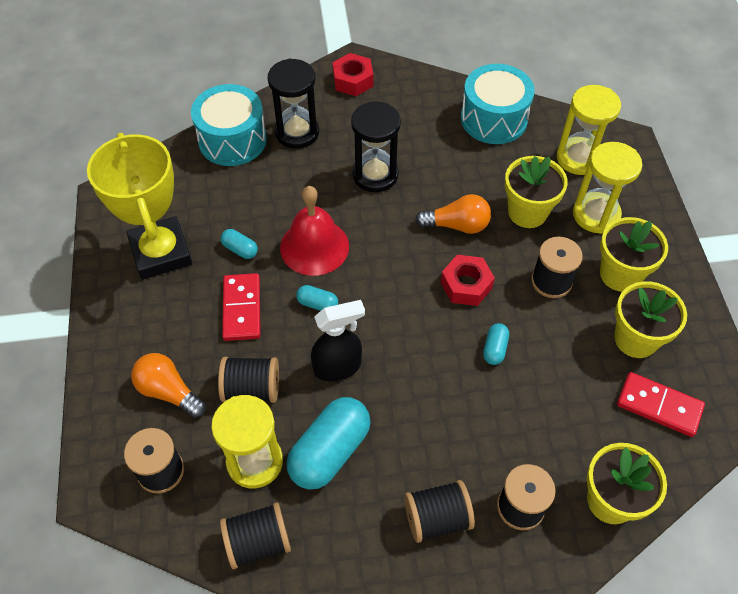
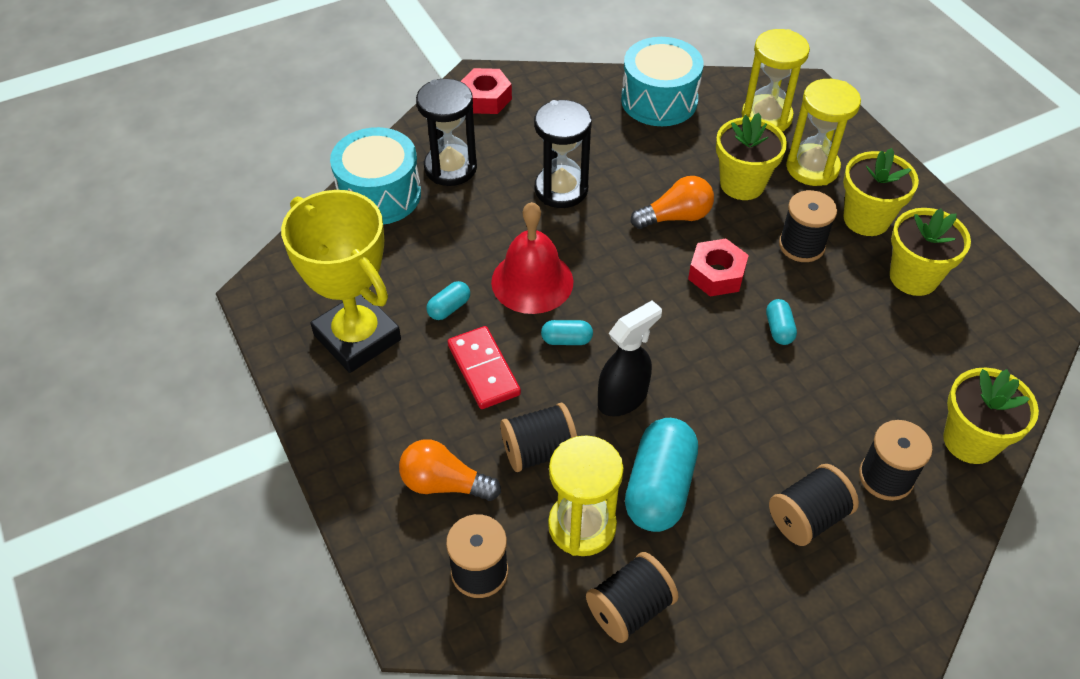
camera: 20 degrees left, 5 degrees down
(240, 249) = (449, 308): turquoise capsule -> turquoise capsule turned 60 degrees counterclockwise
(659, 406) = (969, 334): red domino -> none

